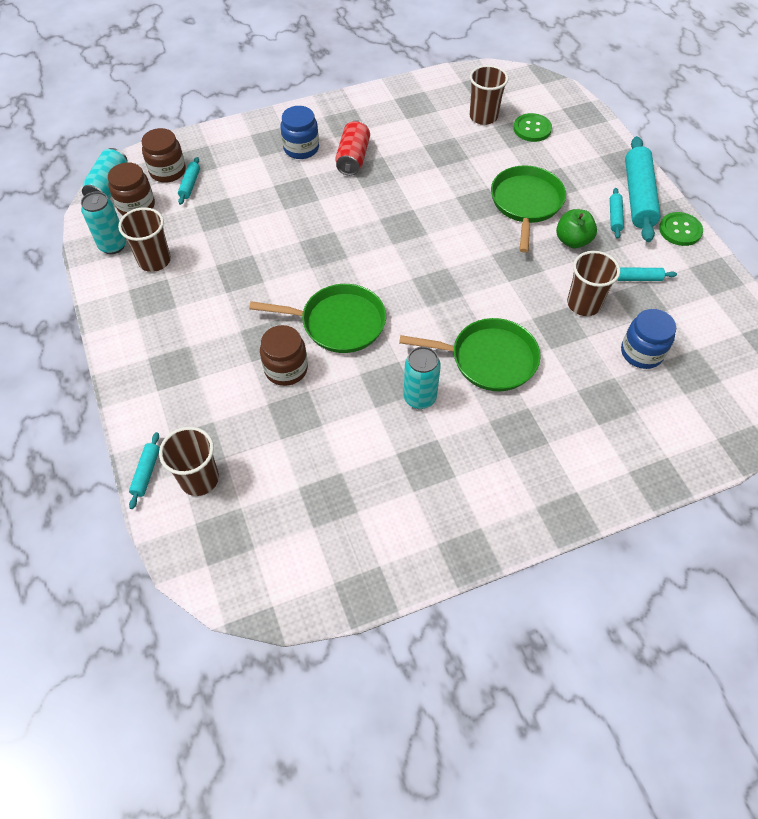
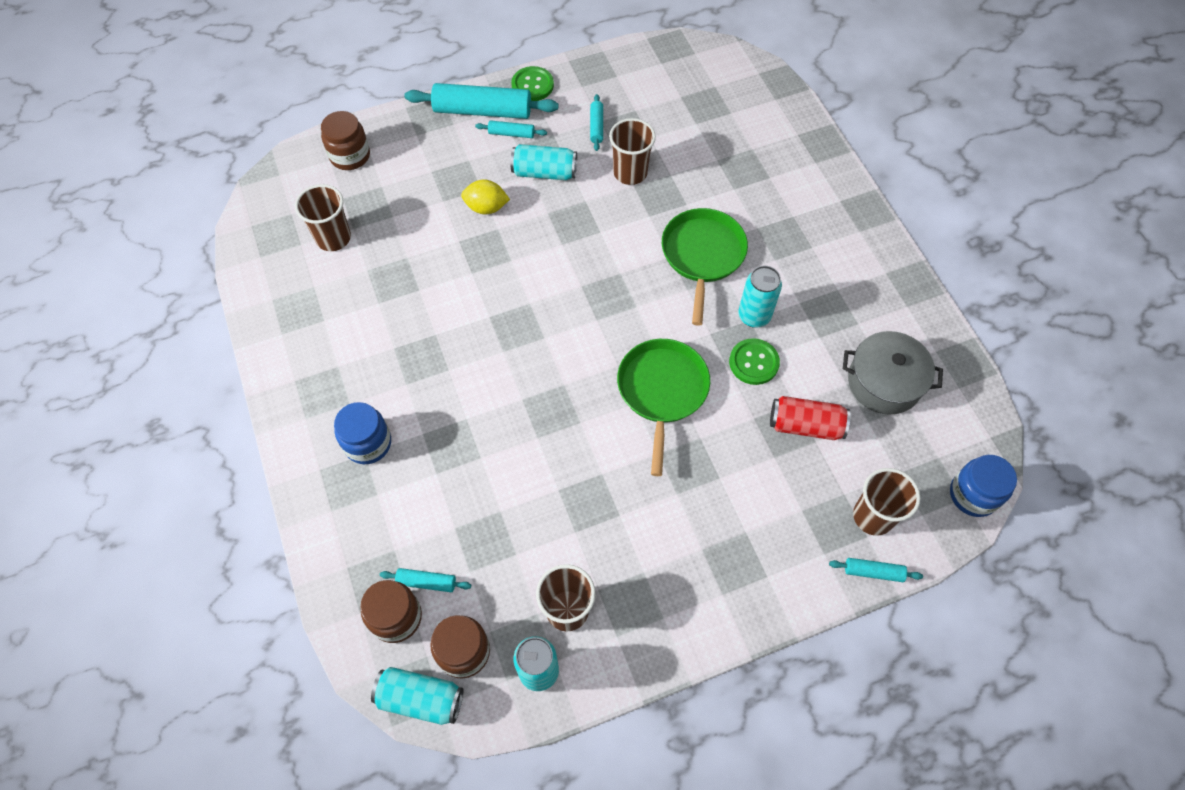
camera: 90 degrees left, 5 degrees up
(286, 369) = (728, 441): brown jar -> brown jar (350, 156)
(342, 507) = (884, 382): none -> grey pot
(353, 158) = (394, 381): red can -> red can (805, 425)
(526, 203) = (486, 207): green pan -> yellow lemon
(532, 129) = (363, 191): green button -> green button (754, 362)
(572, 241) = (544, 172): green apple -> turquoise can
(641, 352) = (687, 136): blue jar -> blue jar (973, 494)

